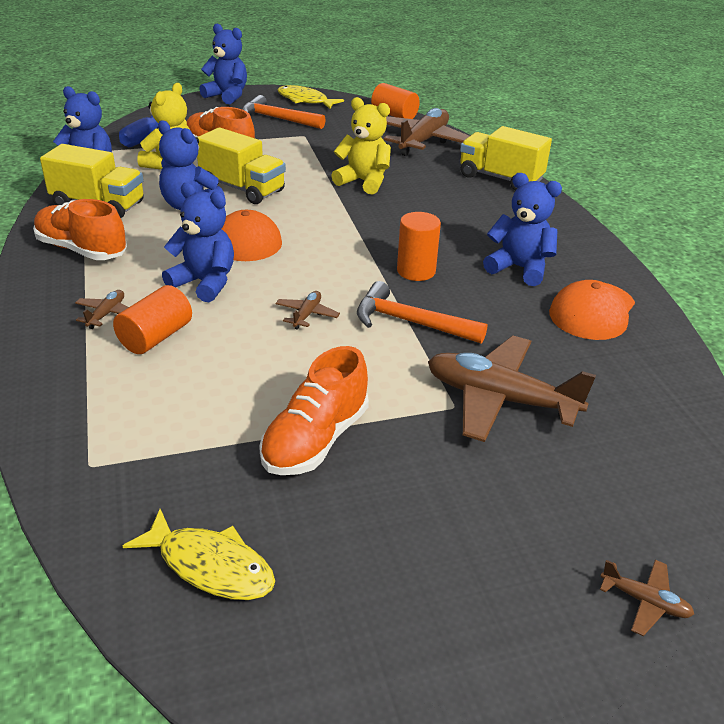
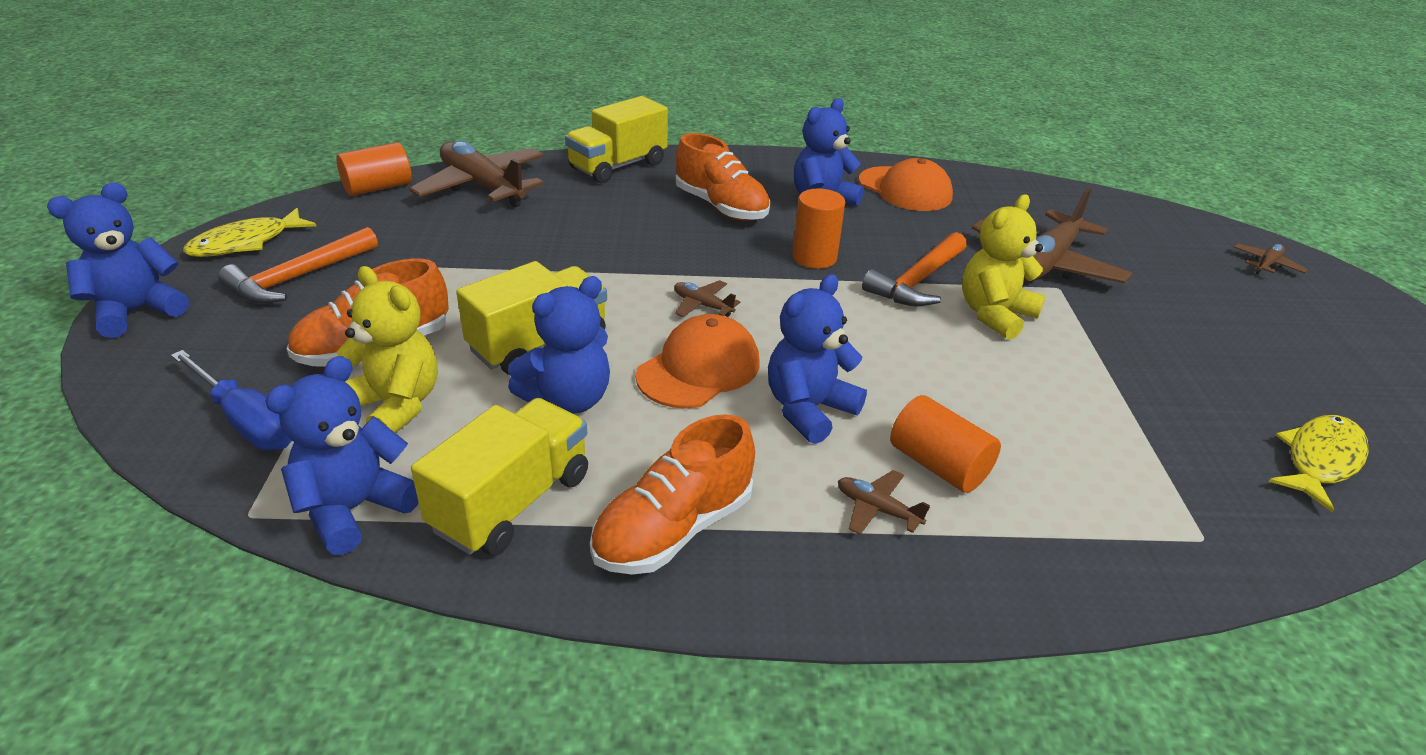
camera: 75 degrees left, 0 degrees up
(307, 315) = (896, 342): brown plane -> brown plane (702, 305)
(315, 440) = (1123, 372): orange shoe -> orange shoe (721, 207)
(363, 182) = (575, 247): yellow teddy bear -> yellow teddy bear (994, 315)

